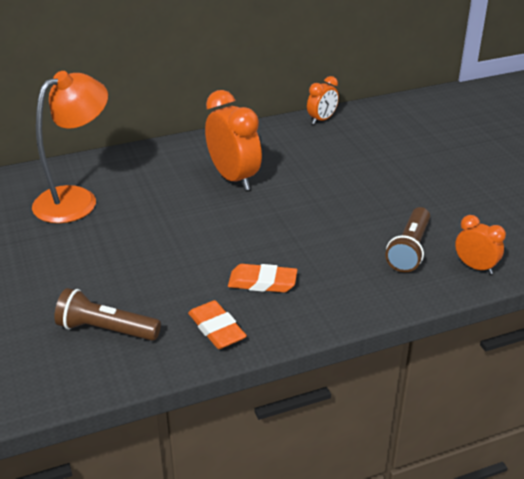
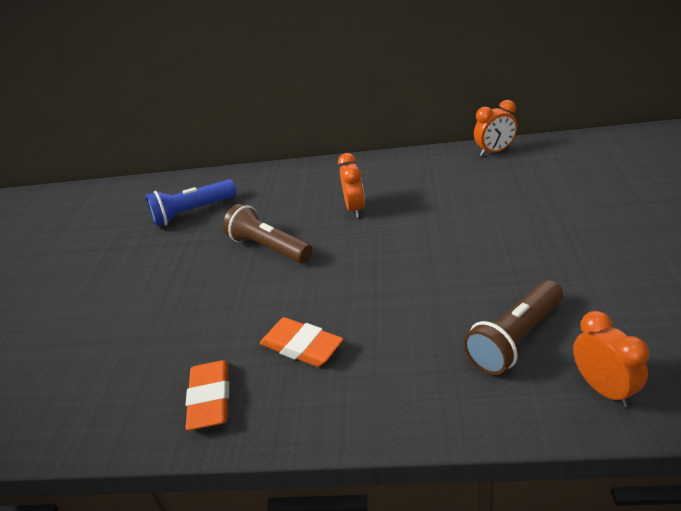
camera: 30 degrees right, 0 degrees up
(76, 199) = (192, 212): orange lamp -> blue flashlight
(106, 329) = (105, 368): brown flashlight -> brown flashlight (269, 247)
(233, 178) = (355, 209): orange clock -> orange clock, size x0.56

